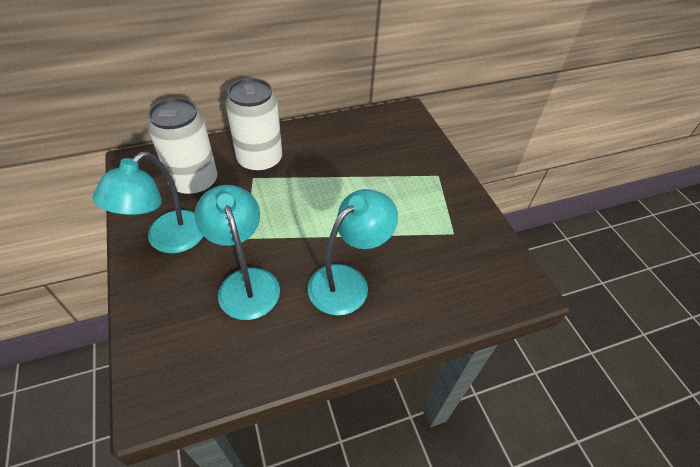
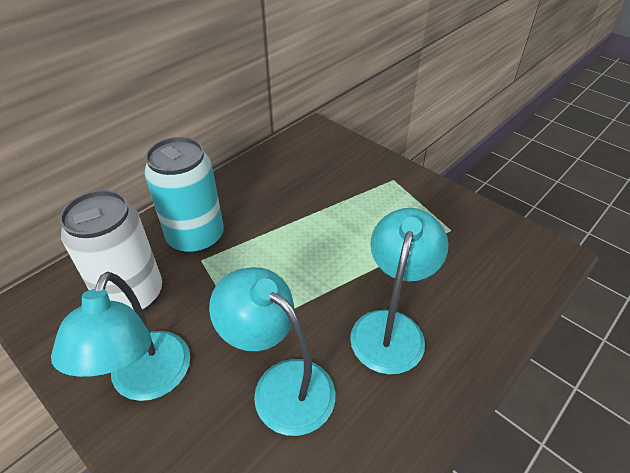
camera: 25 degrees left, 5 degrees down
(260, 161) = (196, 237): white can -> turquoise can

